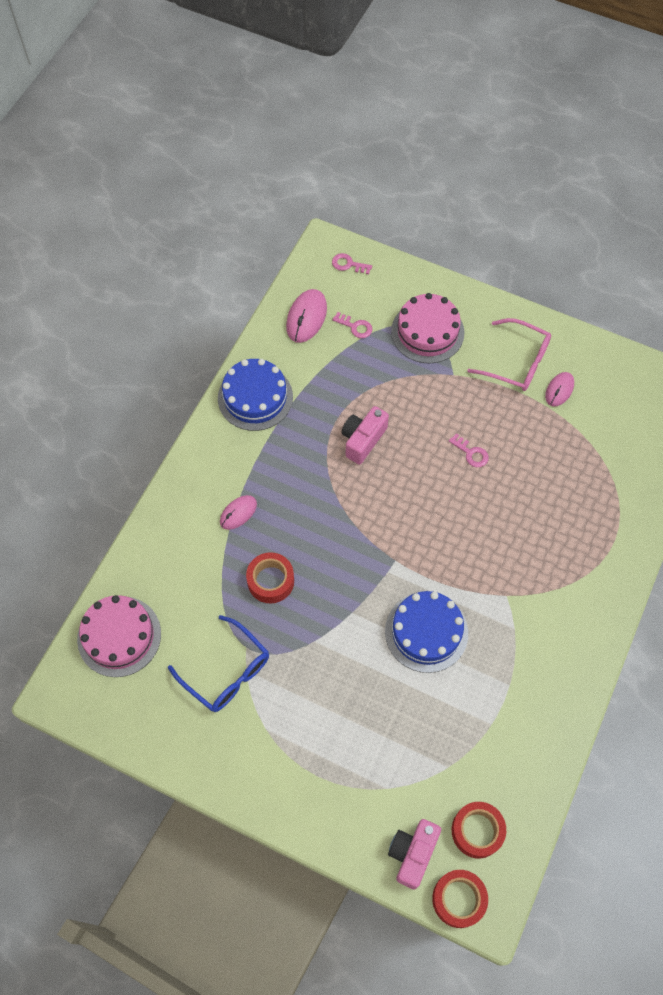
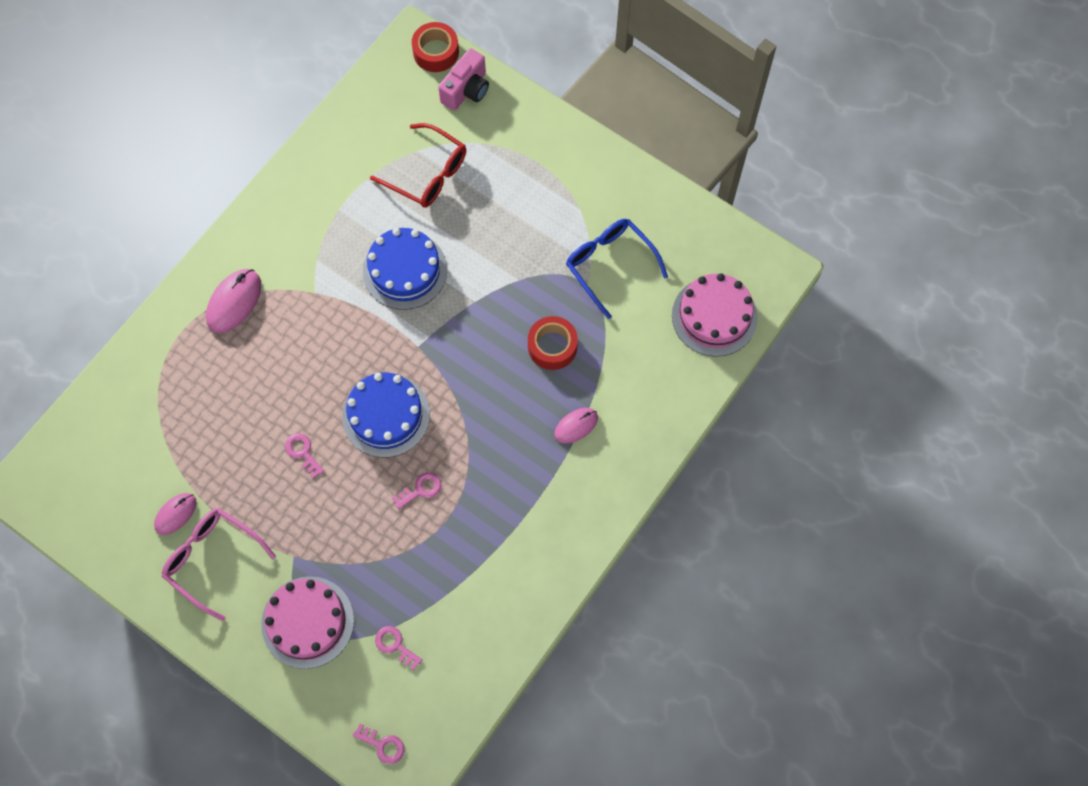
camera: 170 degrees left, 5 degrees up
(255, 397) = (536, 566): blue cake -> blue cake (386, 415)
(306, 317) = (453, 670): pink mouse -> pink mouse (234, 302)
(363, 440) = (421, 489): pink camera -> pink key
(430, 741) = (427, 174): none -> red glasses
(477, 831) = (405, 98): red tape -> none

